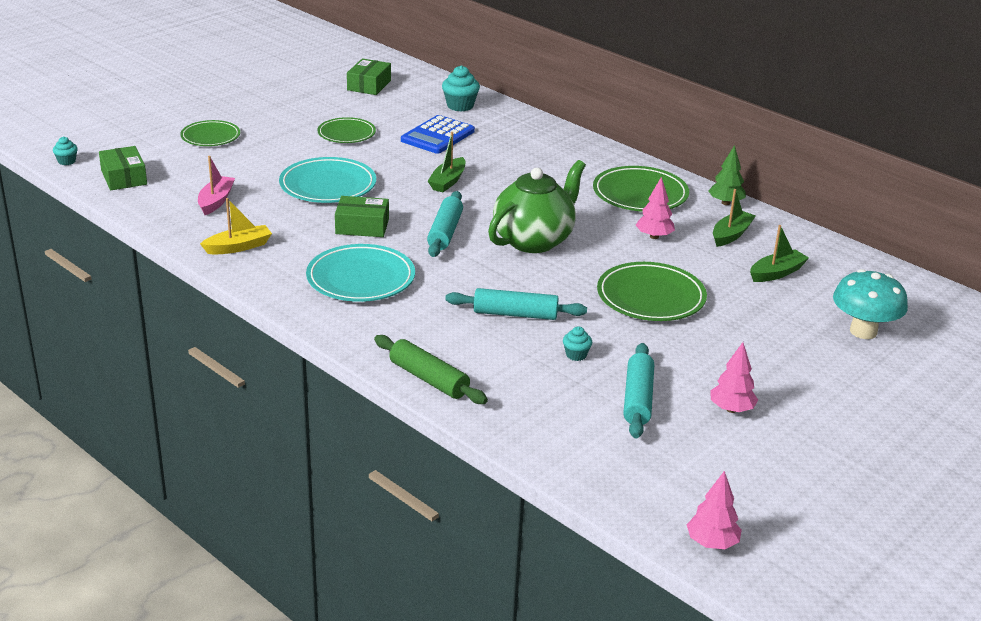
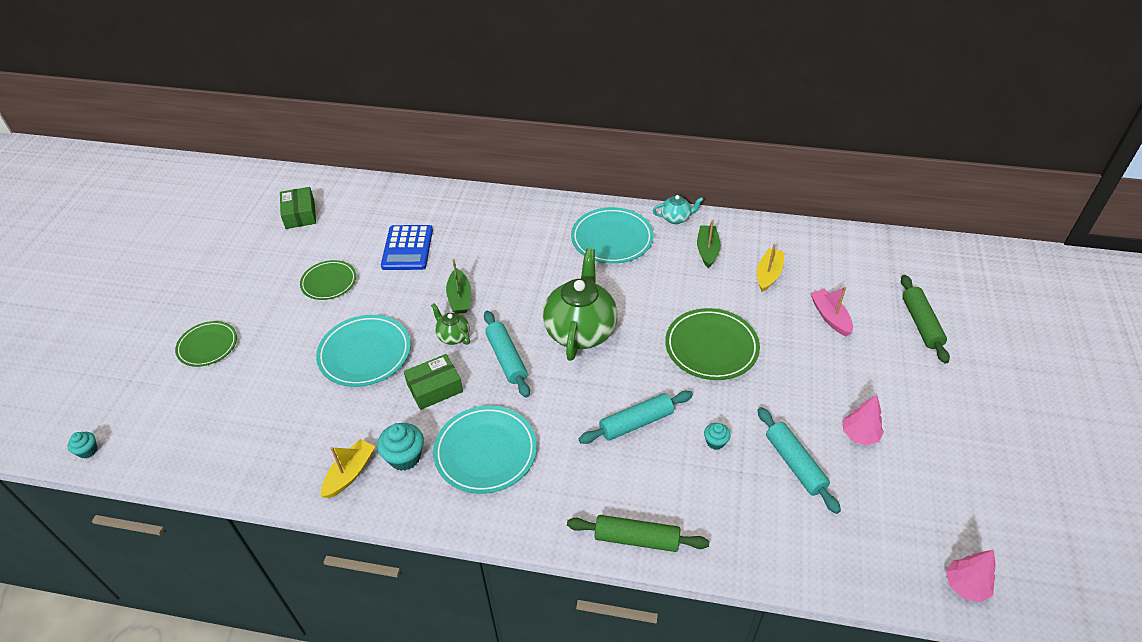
camera: 30 degrees left, 15 degrees up
(124, 177) = (166, 442): green box -> none
(216, 201) = (281, 426): pink boat -> pink boat (830, 317)
(414, 202) = (453, 336): none -> green teapot
(460, 106) = (396, 204): turquoise cupcake -> turquoise cupcake (404, 457)
(640, 194) = (612, 239): green plate -> turquoise plate
(654, 236) = (659, 280): pink tree -> none
(725, 203) = (676, 218): green tree -> turquoise teapot
(776, 273) = (768, 274): green boat -> yellow boat
(863, 331) = (867, 304): turquoise mushroom -> none
(908, 367) = (921, 324): none -> green rolling pin

